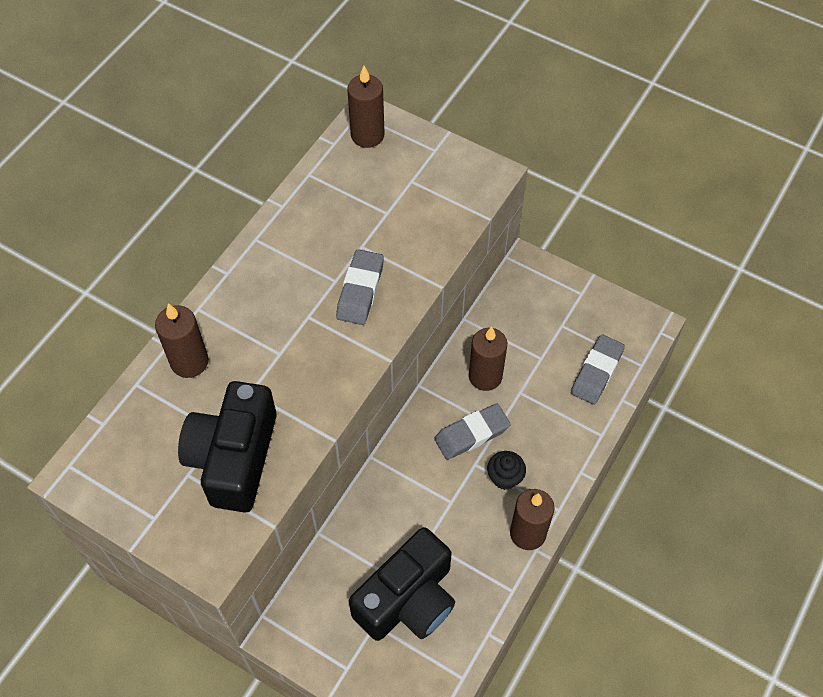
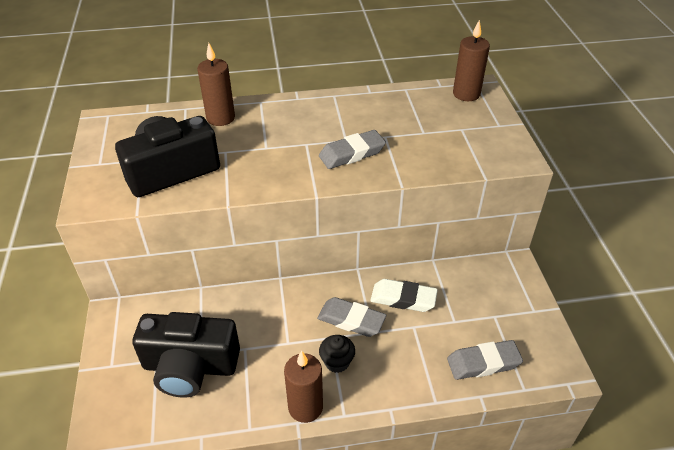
camera: 50 degrees right, 15 degrees down
(485, 376) = (403, 299): brown candle -> white eraser

